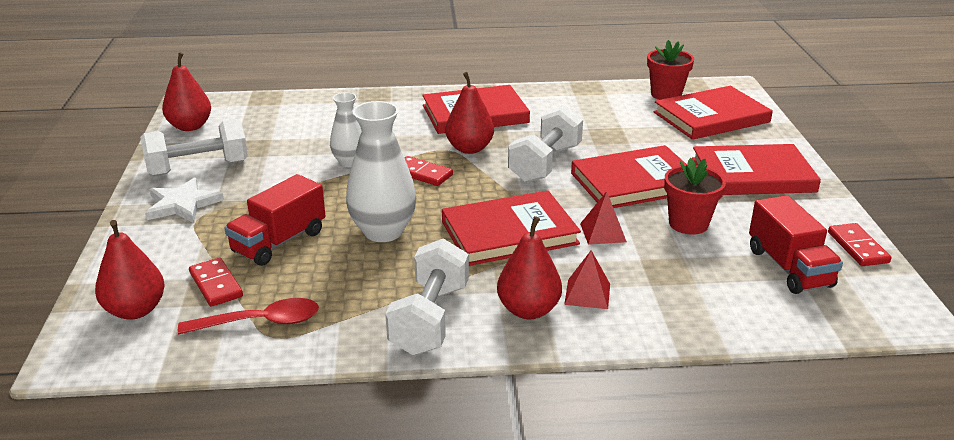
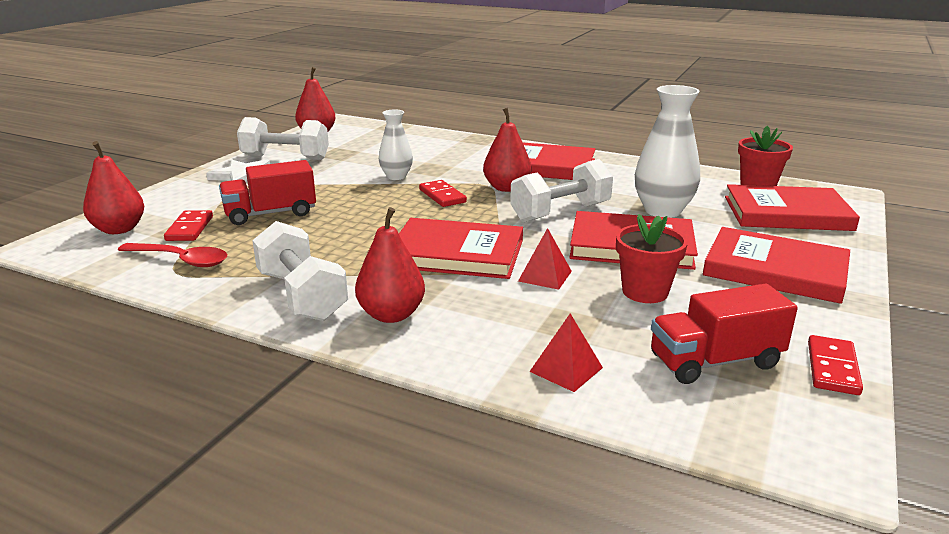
camera: 30 degrees right, 5 degrees down
(383, 231) = (355, 226): white vase -> white vase (662, 211)
(430, 319) = (302, 296): white dumbbell -> white dumbbell turned 75 degrees counterclockwise
(587, 294) = (463, 319): red pyramid -> red pyramid (566, 369)
(789, 267) = (715, 361): red truck -> red truck turned 60 degrees clockwise

